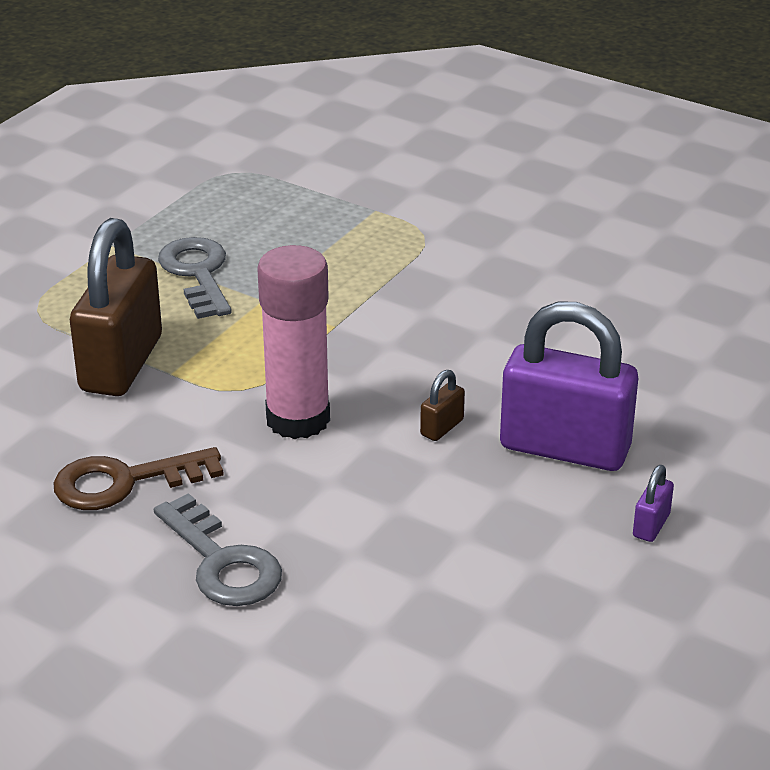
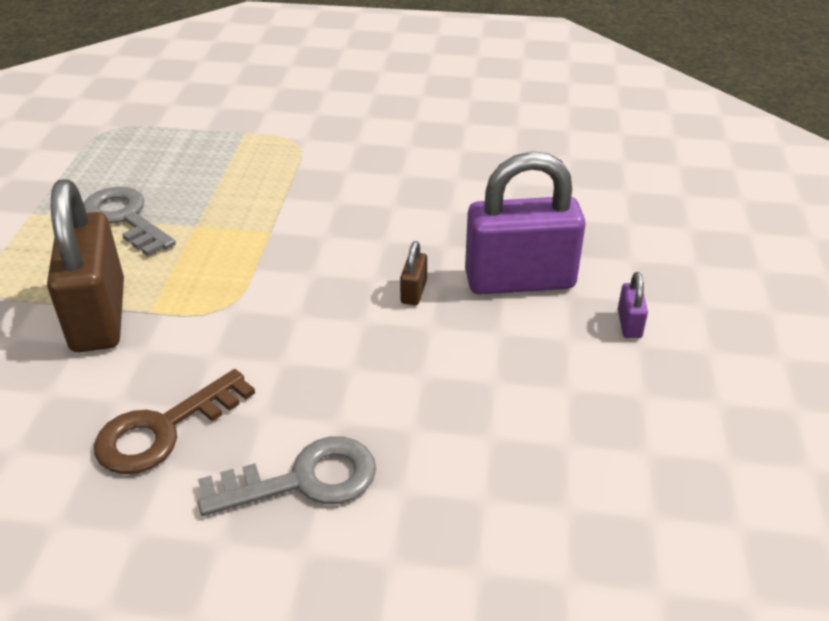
camera: 25 degrees left, 5 degrees up
(222, 562) = (304, 480): grey key -> grey key turned 45 degrees counterclockwise
(298, 419) = (289, 320): pink glue stick -> none

